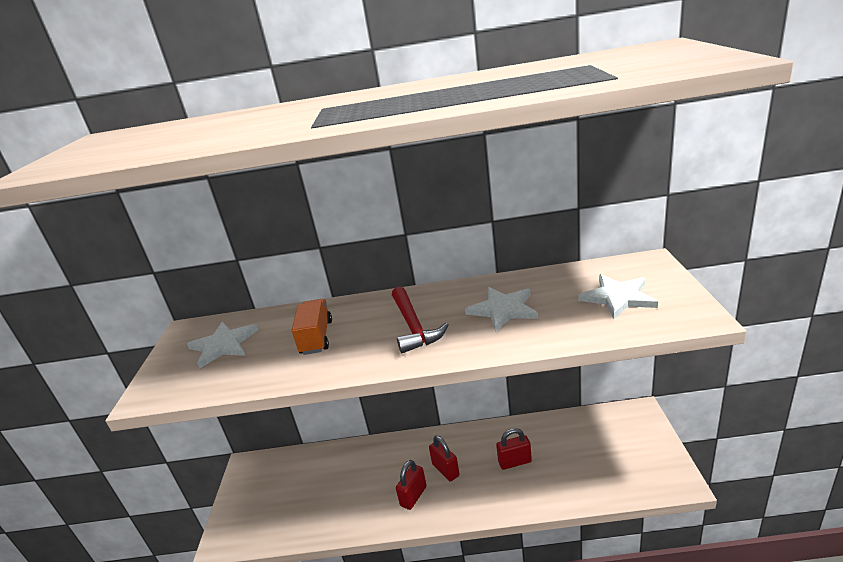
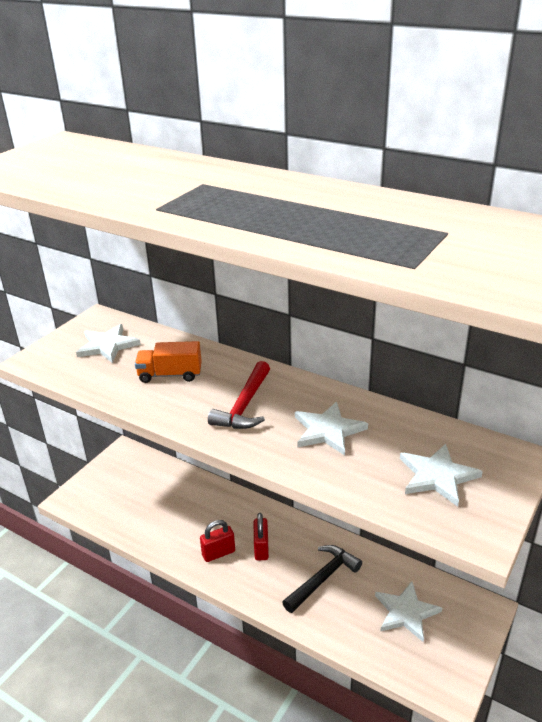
camera: 30 degrees right, 5 degrees up
(316, 337) = (170, 375): orange truck -> orange truck turned 120 degrees counterclockwise
(514, 462) = (323, 578): red padlock -> black hammer
(595, 447) = (406, 612): none -> white star

